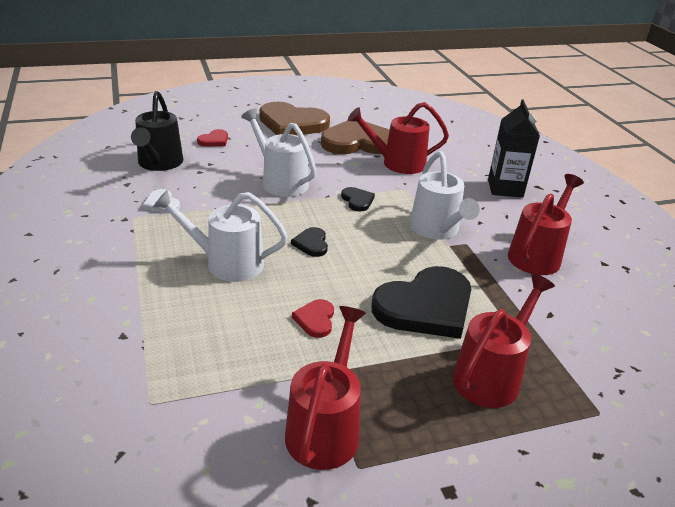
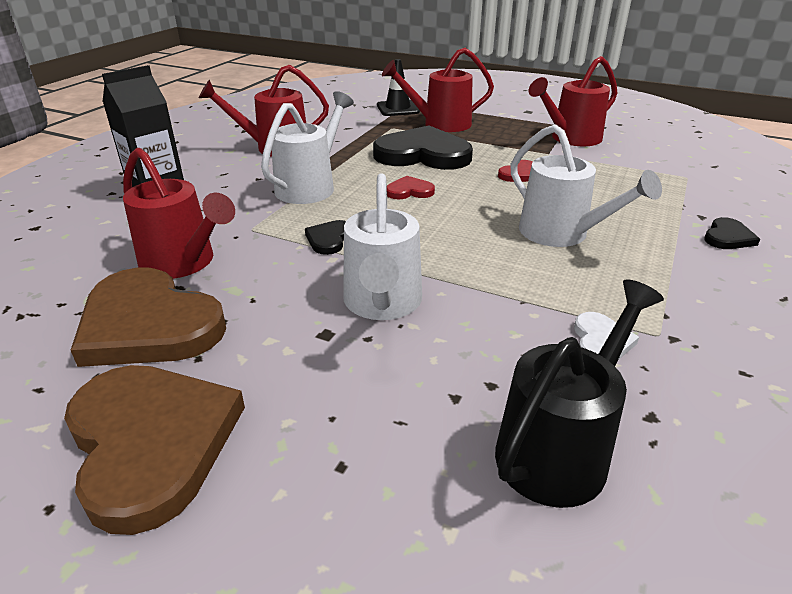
camera: 135 degrees left, 0 degrees up
(214, 140) = (381, 471): red heart -> red heart (409, 191)
(311, 244) = (450, 219): black heart -> black heart (728, 237)
(583, 386) = (398, 109): none -> black traffic cone

